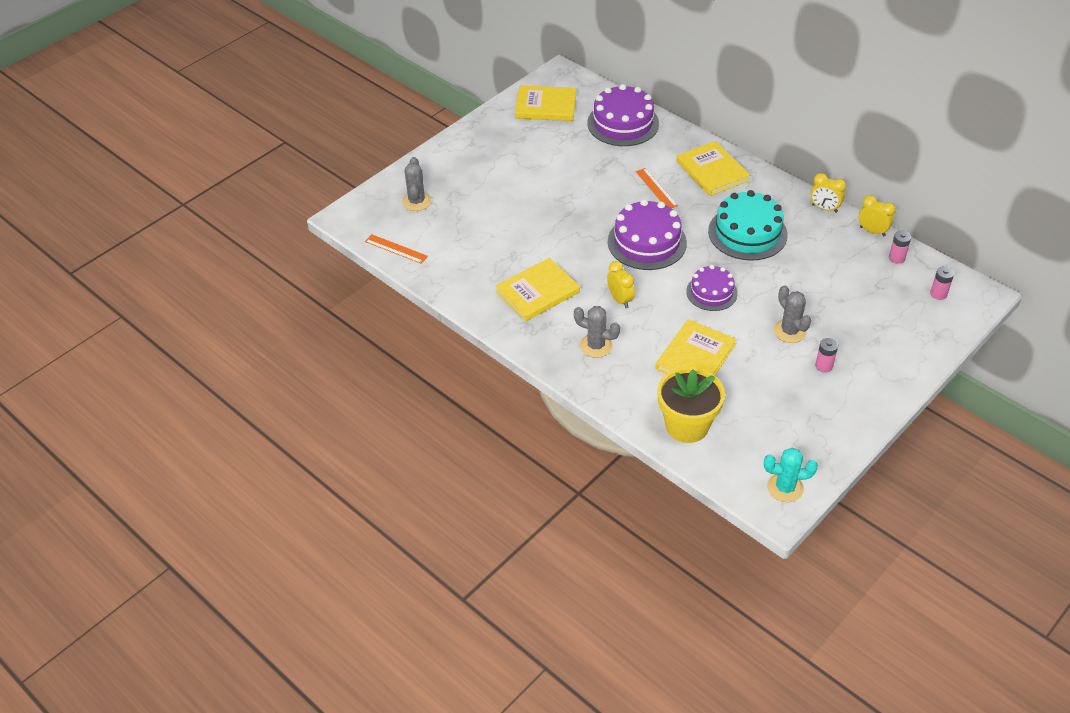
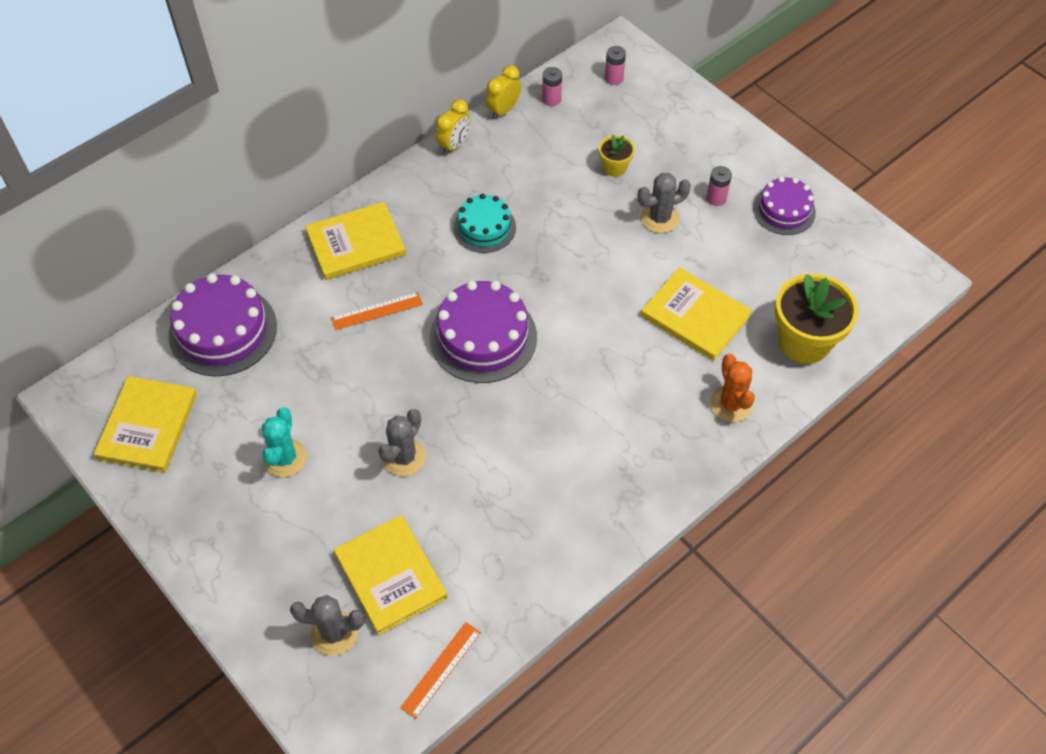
camera: 85 degrees left, 10 degrees up
(537, 292) = (561, 478): yellow book -> yellow book (391, 576)
(596, 346) = (669, 420): grey cactus -> grey cactus (404, 457)
(617, 381) = (731, 404): none -> orange cactus
(620, 300) = (588, 382): yellow clock -> none
(711, 292) = (586, 282): purple cake -> purple cake (784, 210)
(747, 233) = (484, 227): turquoise cake -> turquoise cake, size x0.62
(785, 488) = (892, 266): turquoise cactus -> turquoise cactus (285, 458)
(835, 301) = (614, 167): none -> yellow flower pot

